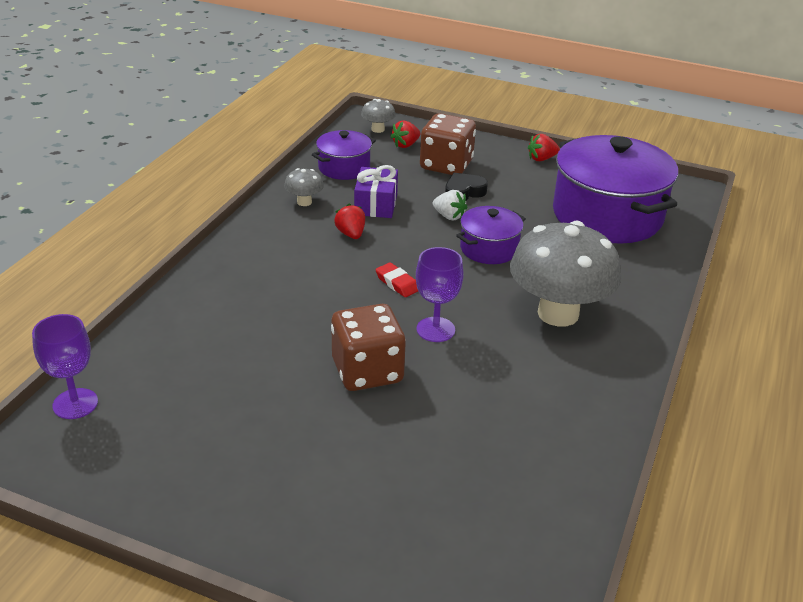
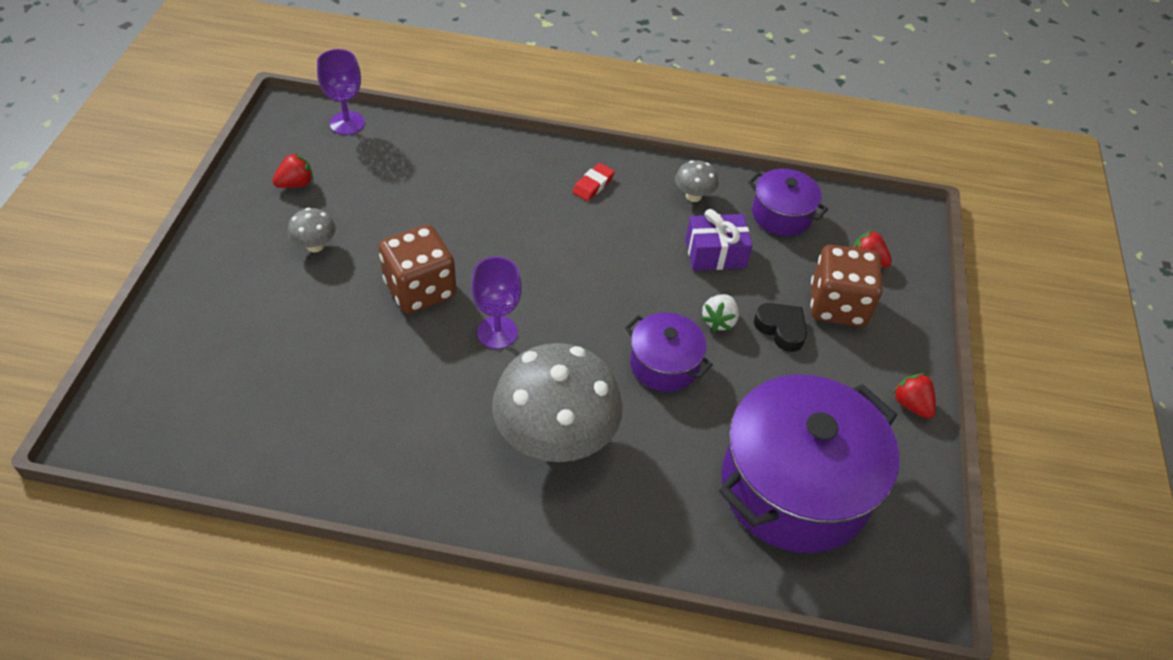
camera: 75 degrees right, 15 degrees up
(351, 234) = (646, 242): red strawberry -> red strawberry (296, 184)
(378, 129) = (890, 230): grey mushroom -> grey mushroom (315, 245)
(397, 283) = (568, 292): red eraser -> red eraser (593, 185)

